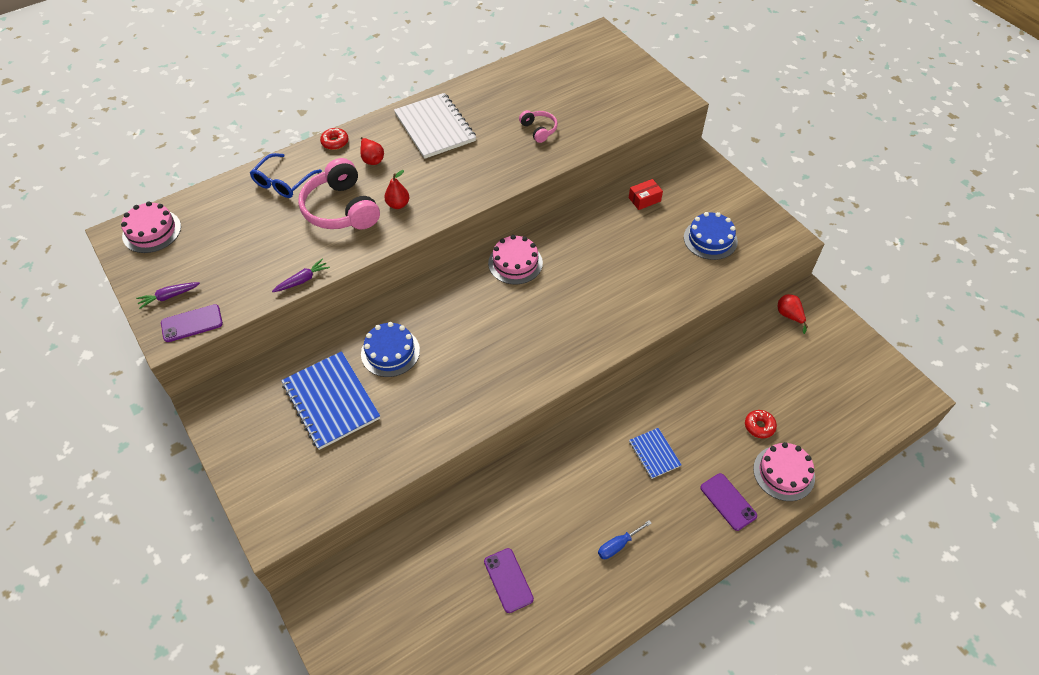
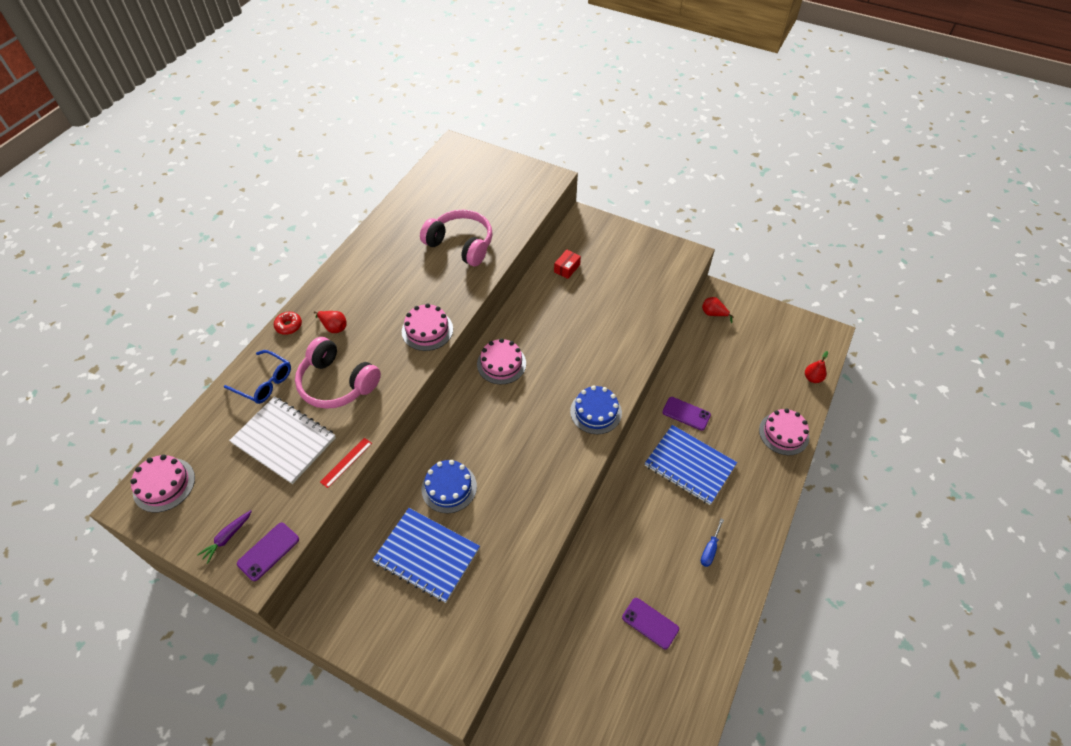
camera: 30 degrees left, 0 degrees up
(283, 182) = (265, 382): blue glasses -> blue glasses turned 60 degrees counterclockwise
(302, 280) = (346, 462): purple carrot -> red ruler
(398, 204) = (385, 357): red pear -> red pear (812, 378)
(435, 127) = (371, 277): white notebook -> white notebook (284, 440)
(452, 196) = (427, 330): none -> pink cake
(539, 130) = (461, 244): pink headphones -> pink headphones, size x1.97
(654, 454) = (689, 465): blue notebook -> blue notebook, size x1.91
(710, 239) = (635, 279): blue cake -> blue cake (596, 412)
(728, 502) = (762, 474): purple phone -> purple phone (686, 413)
(759, 426) = (746, 407): red donut -> none

